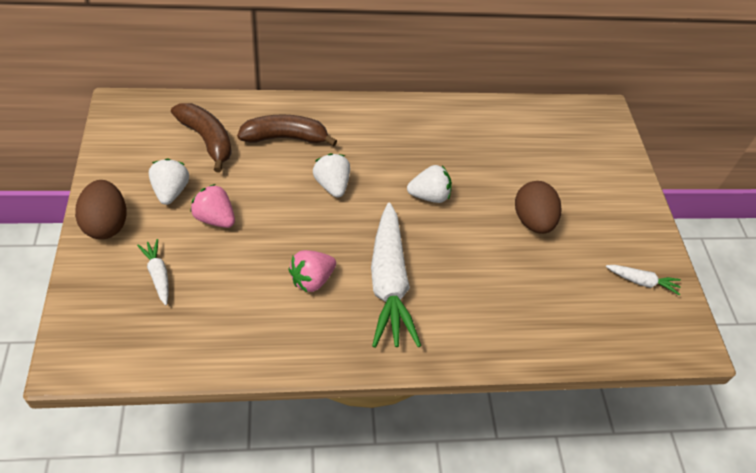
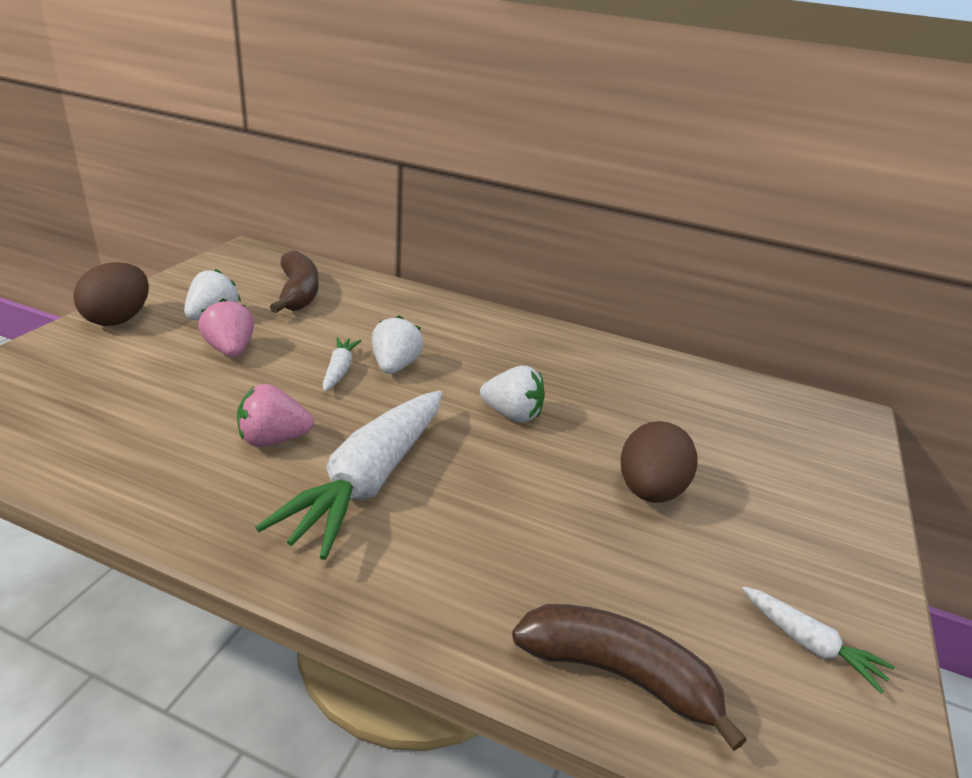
camera: 30 degrees right, 20 degrees down
(158, 274) = (111, 372): white carrot -> white carrot (339, 370)
(285, 138) = (383, 315): brown banana -> brown banana (619, 674)

